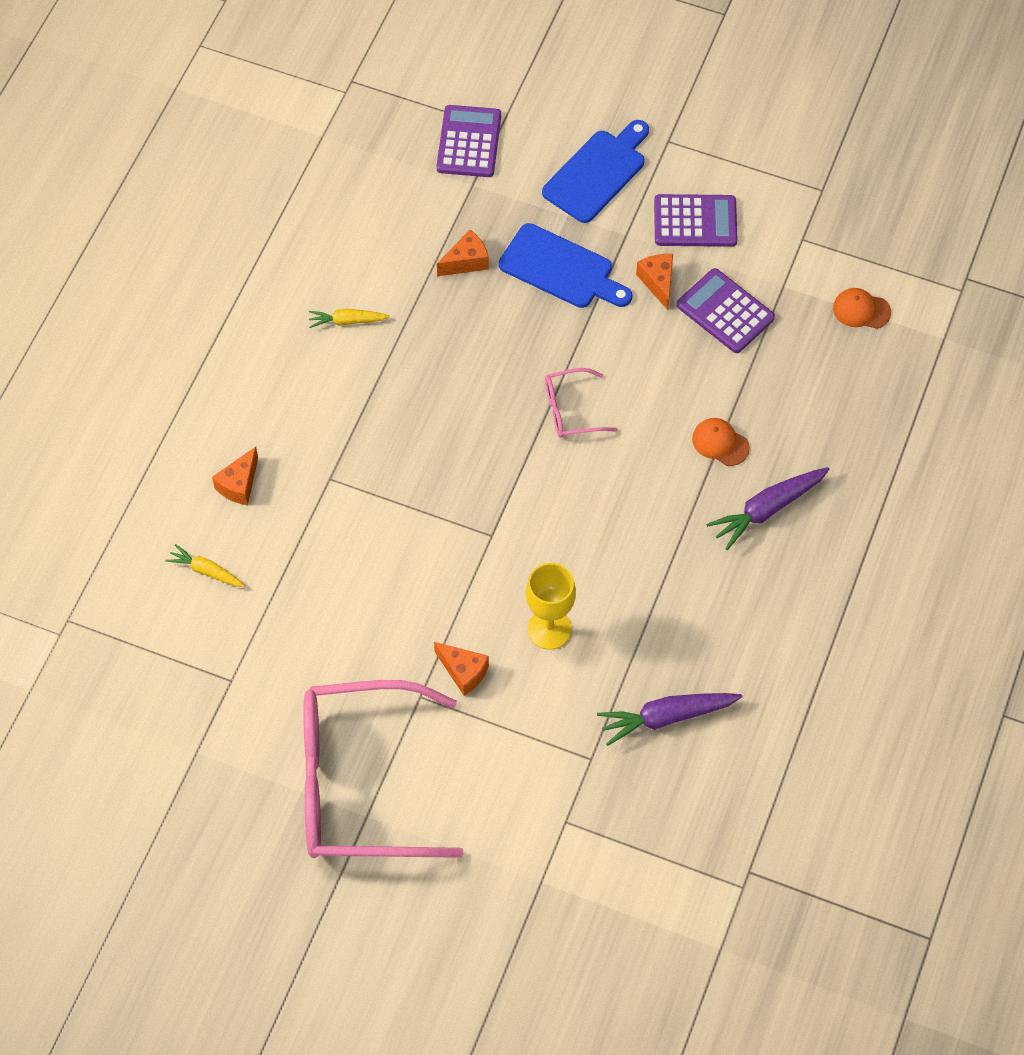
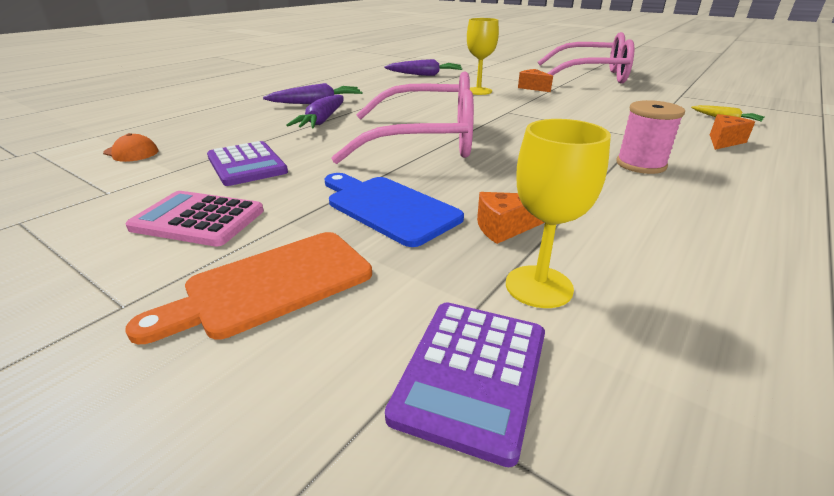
camera: 165 degrees left, 30 degrees down
(345, 399) = (640, 165): none -> pink spool
(347, 321) = (657, 205): yellow carrot -> none
(440, 206) = (539, 286): none -> yellow goblet
(571, 410) = (427, 140): pink glasses -> pink glasses, size x2.33
(597, 173) = (271, 285): blue cutting board -> orange cutting board
(658, 282) = (290, 186): orange cheese -> none
(695, 222) = (198, 219): purple calculator -> pink calculator
(720, 443) = (322, 121): orange cap -> purple carrot

